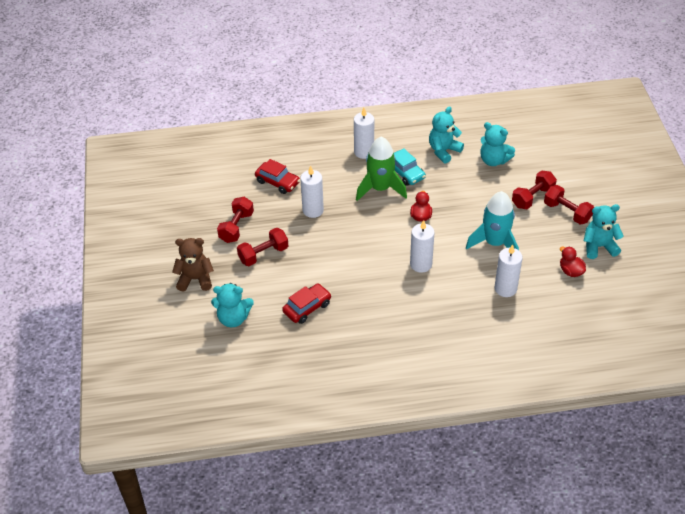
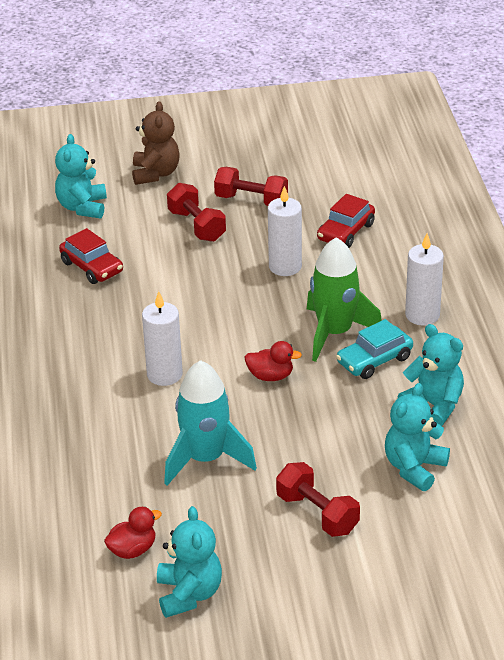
camera: 90 degrees right, 10 degrees down
(505, 288) = (102, 466): white candle -> none
(567, 212) = (279, 557): red dumbbell -> none

